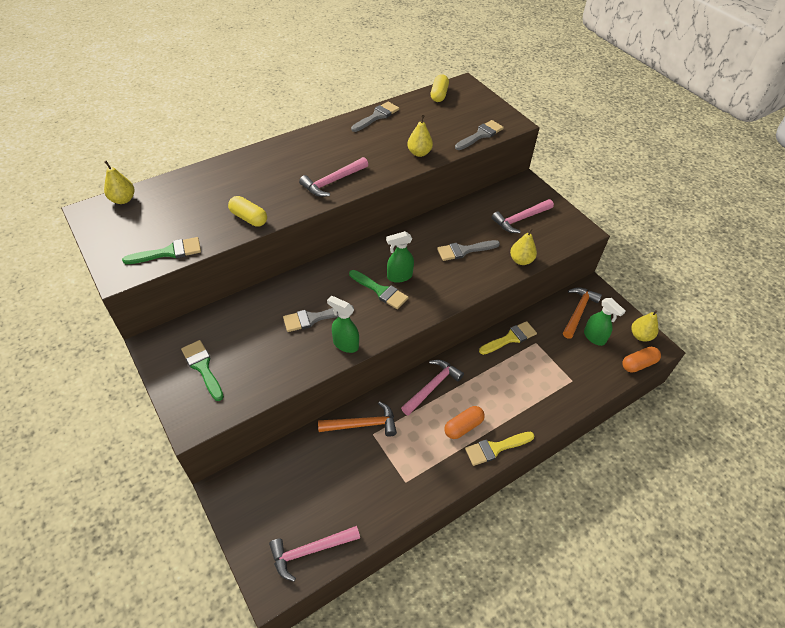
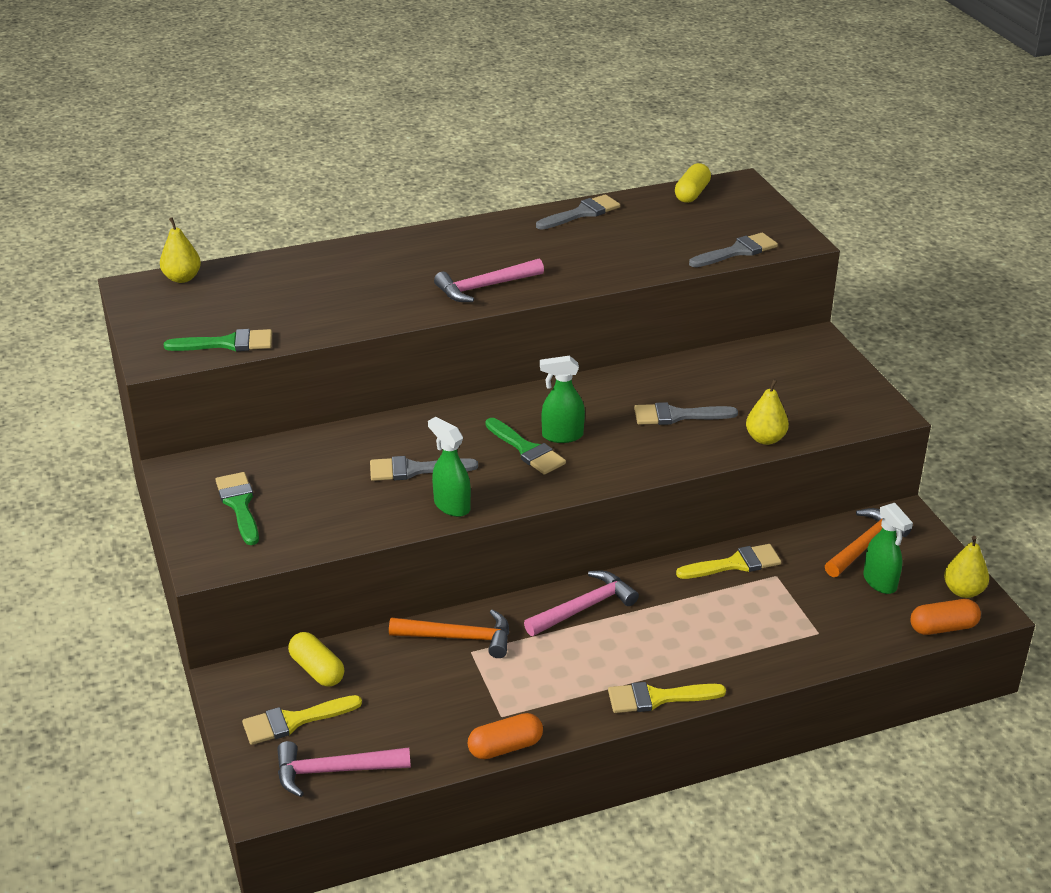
camera: 15 degrees right, 15 degrees down
(249, 218) = (349, 317): yellow capsule -> yellow capsule (317, 670)
(273, 514) = (294, 721): none -> yellow brush
(419, 153) = (630, 265): yellow pear -> none
(463, 426) = (615, 664): orange capsule -> orange capsule (505, 747)
(520, 219) = (787, 386): pink hammer -> none

